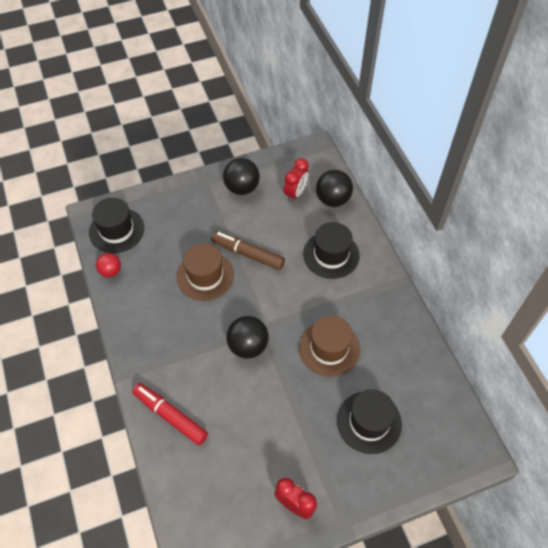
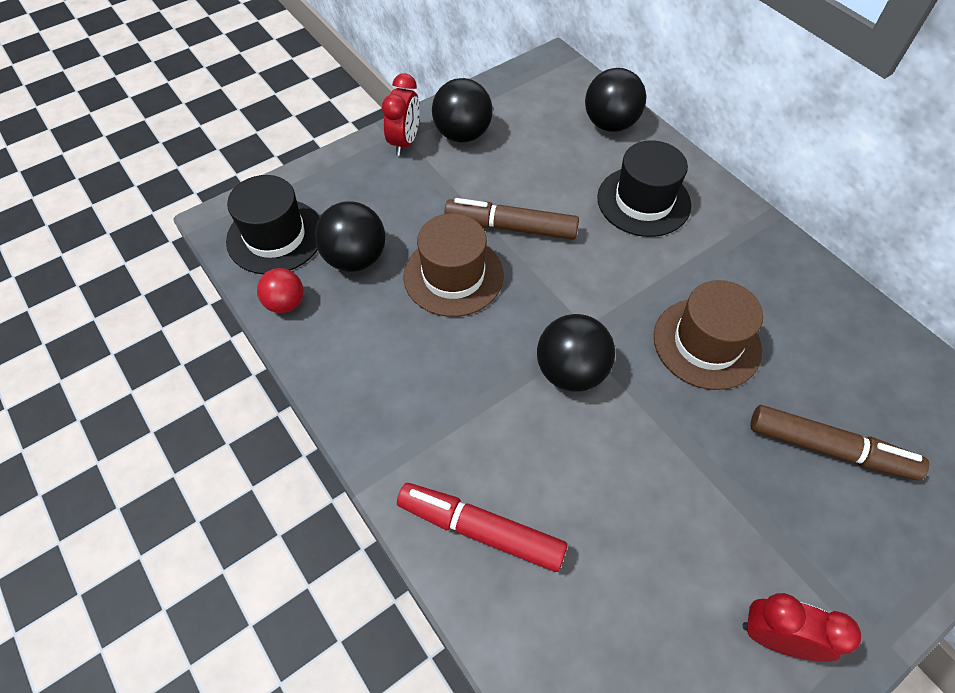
camera: 15 degrees left, 0 degrees up
(155, 253) = (355, 258): none -> black ball
(295, 193) = (549, 126): red clock -> red clock (404, 142)
(369, 422) = (829, 448): black hat -> brown marker

